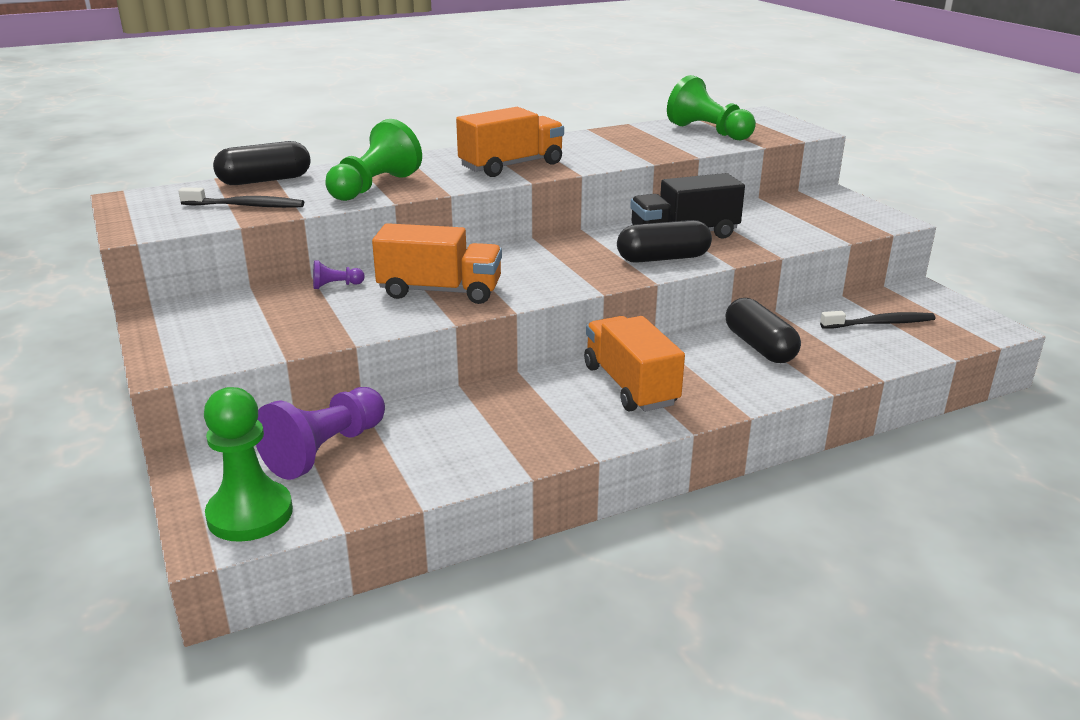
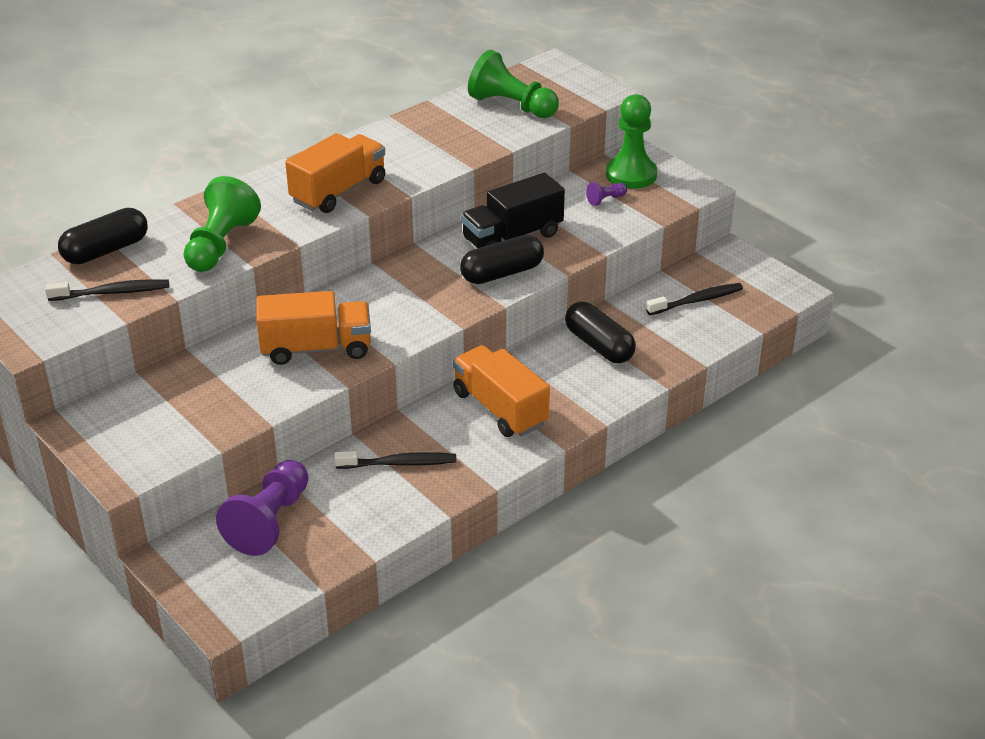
camera: 15 degrees left, 10 degrees up
(250, 514) = (240, 591): green pawn -> green pawn (631, 175)
(336, 286) = (216, 357): purple pawn -> purple pawn (605, 199)
(496, 418) = (399, 463): none -> black toothbrush

